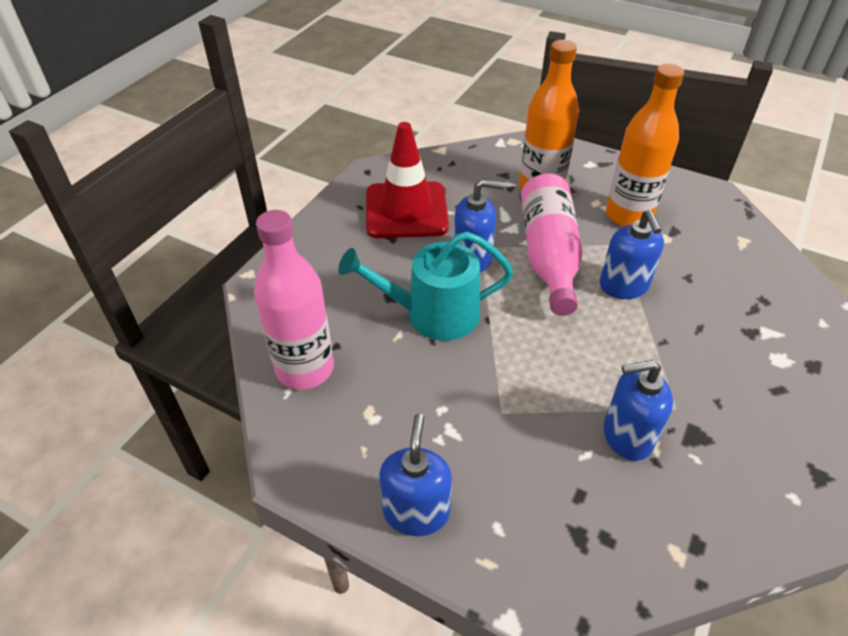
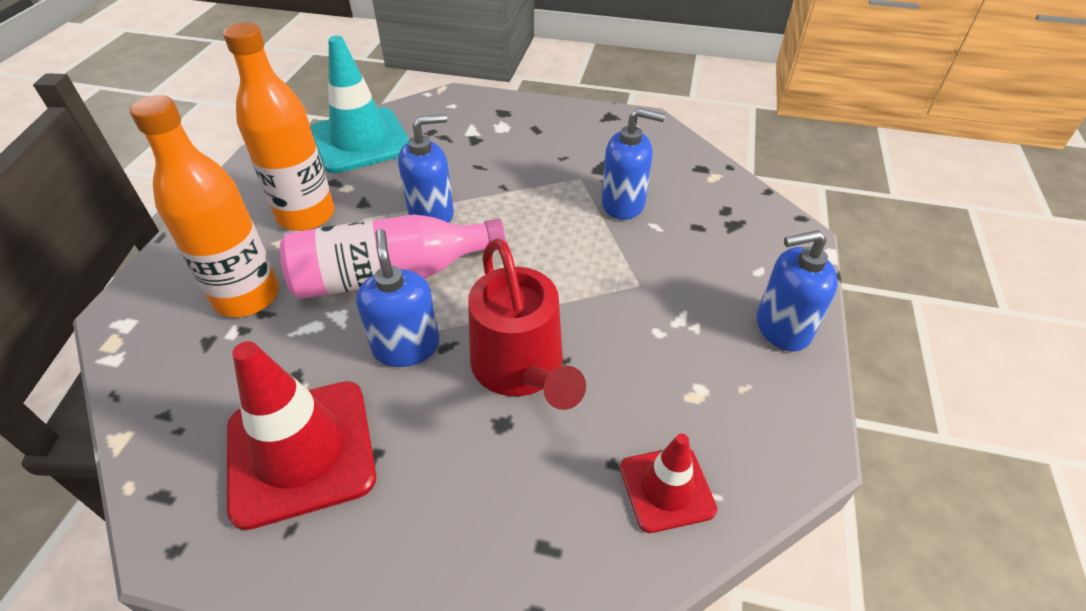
camera: 105 degrees left, 0 degrees up
(305, 369) = (666, 488): pink bottle -> red traffic cone
(433, 314) = (521, 368): turquoise watering can -> red watering can
(627, 436) = (623, 204): blue soap dispenser -> blue soap dispenser turned 60 degrees counterclockwise
(742, 249) = (360, 141): none -> turquoise traffic cone

